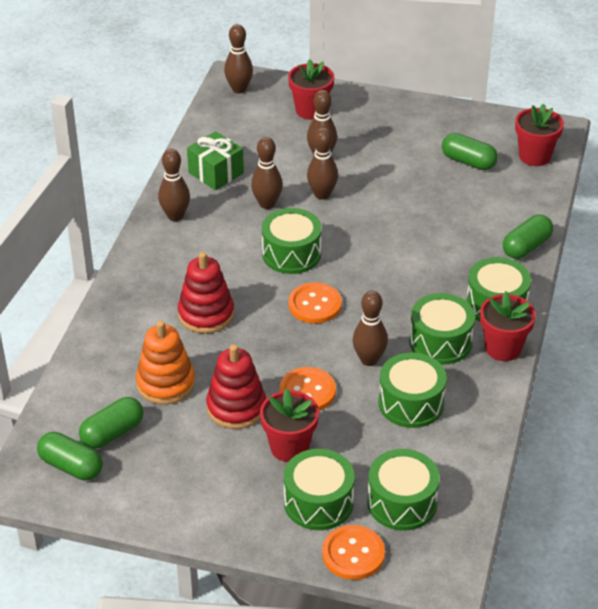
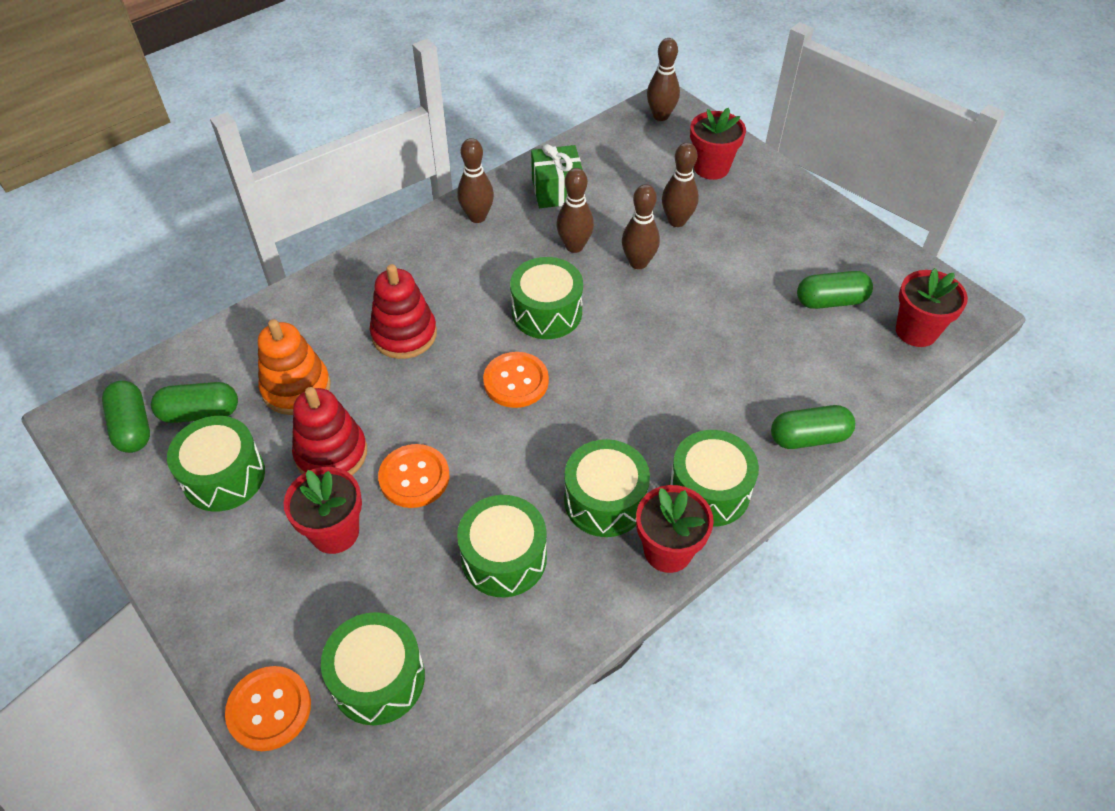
camera: 35 degrees right, 10 degrees up
(318, 502) = (298, 618): green drum -> green drum (224, 476)
(369, 360) = (510, 477): brown bowling pin -> none
(468, 162) = (831, 301): green capsule -> green capsule turned 75 degrees counterclockwise

